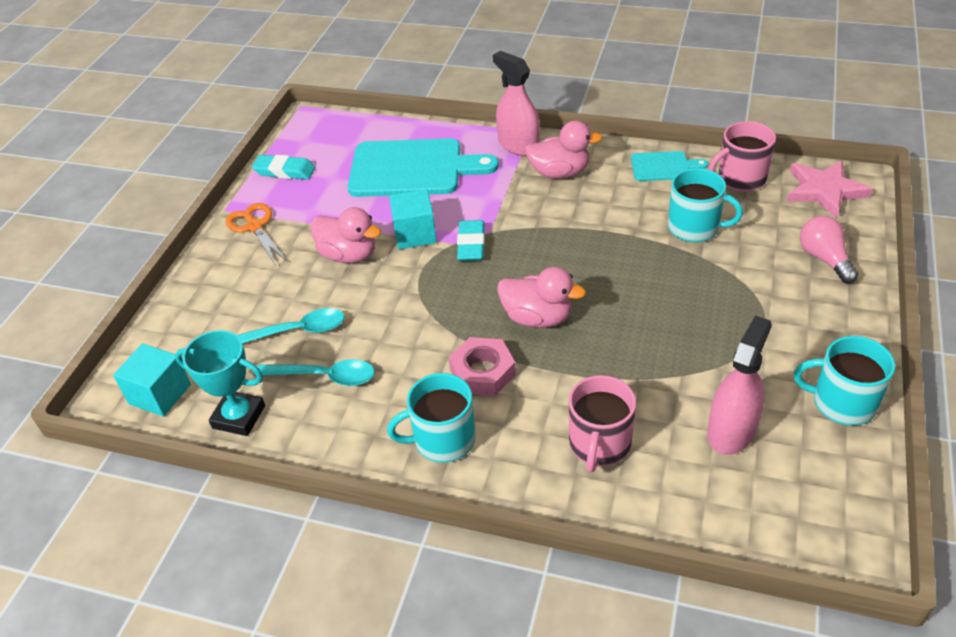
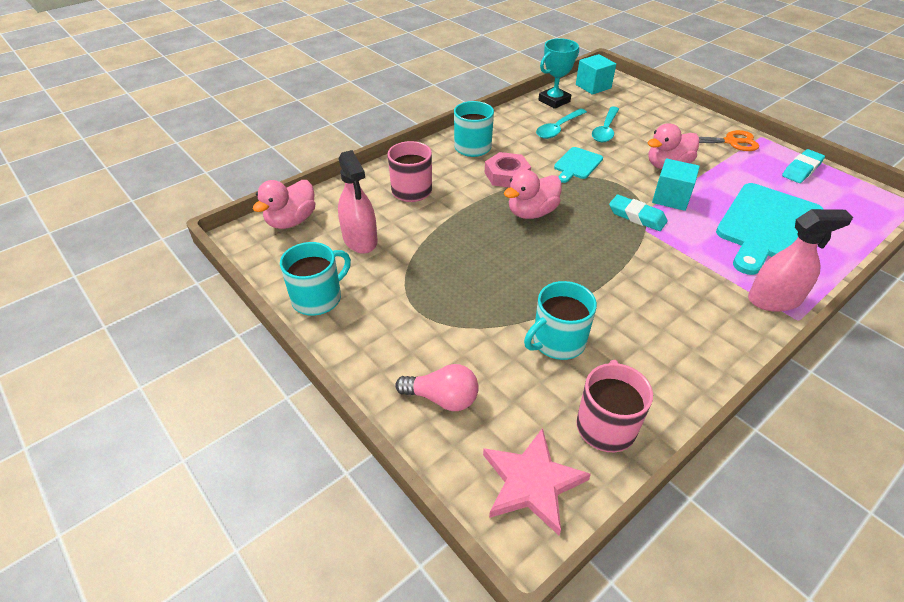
camera: 120 degrees right, 0 degrees up
(559, 173) = (706, 303): pink duck -> pink duck (291, 221)
(663, 166) = (669, 378): turquoise cutting board -> turquoise cutting board (577, 164)

